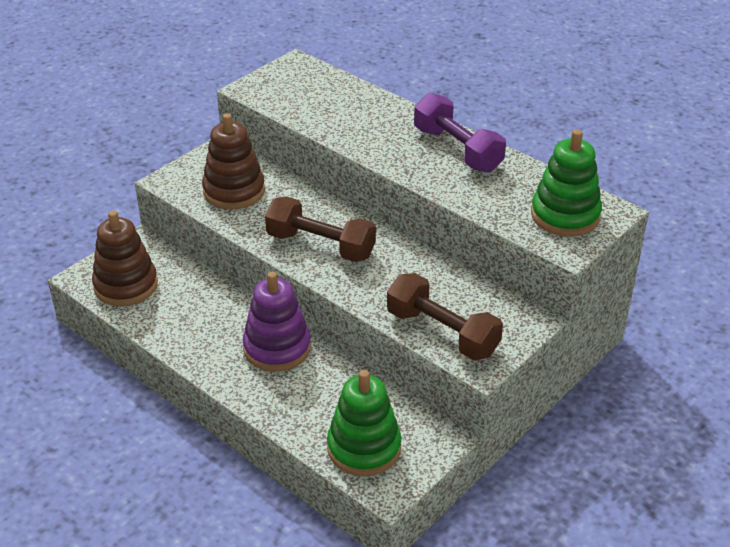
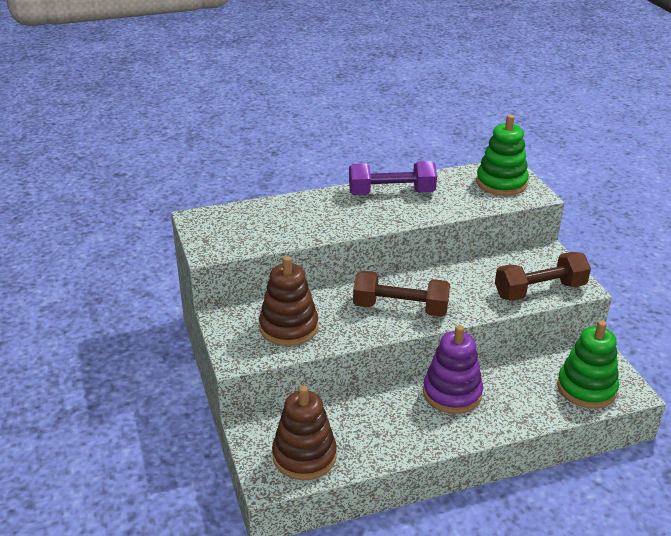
camera: 60 degrees left, 5 degrees down
(321, 245) = (400, 308): brown dumbbell -> brown dumbbell turned 45 degrees clockwise

